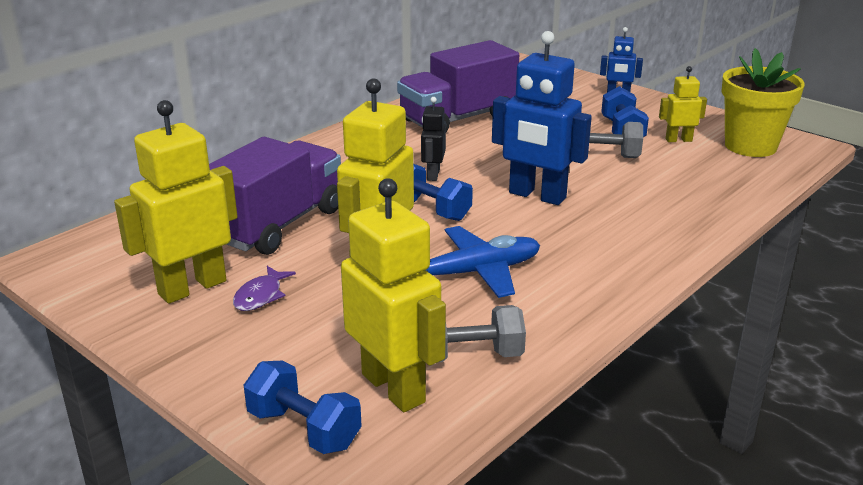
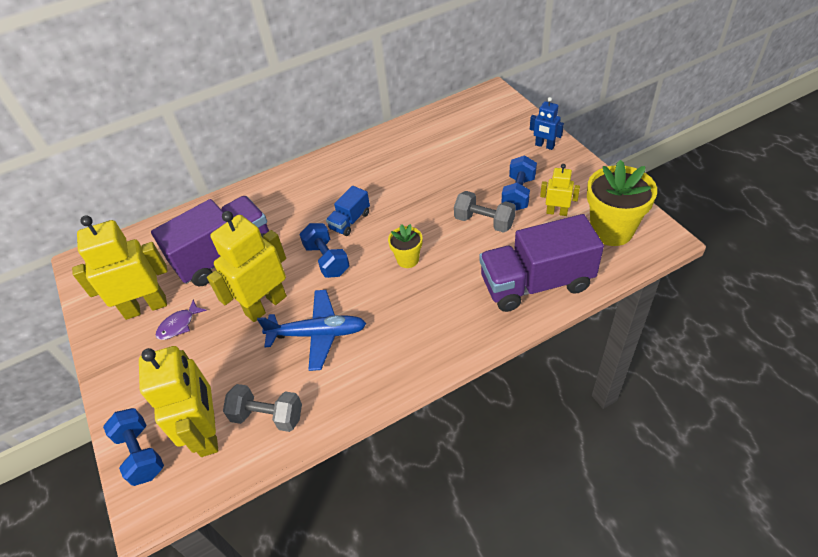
camera: 25 degrees right, 20 degrees up
(433, 175) = (350, 221): black robot -> blue truck
(458, 119) = (403, 158): purple truck -> purple truck (536, 283)
(537, 196) = (408, 259): blue robot -> yellow flower pot

